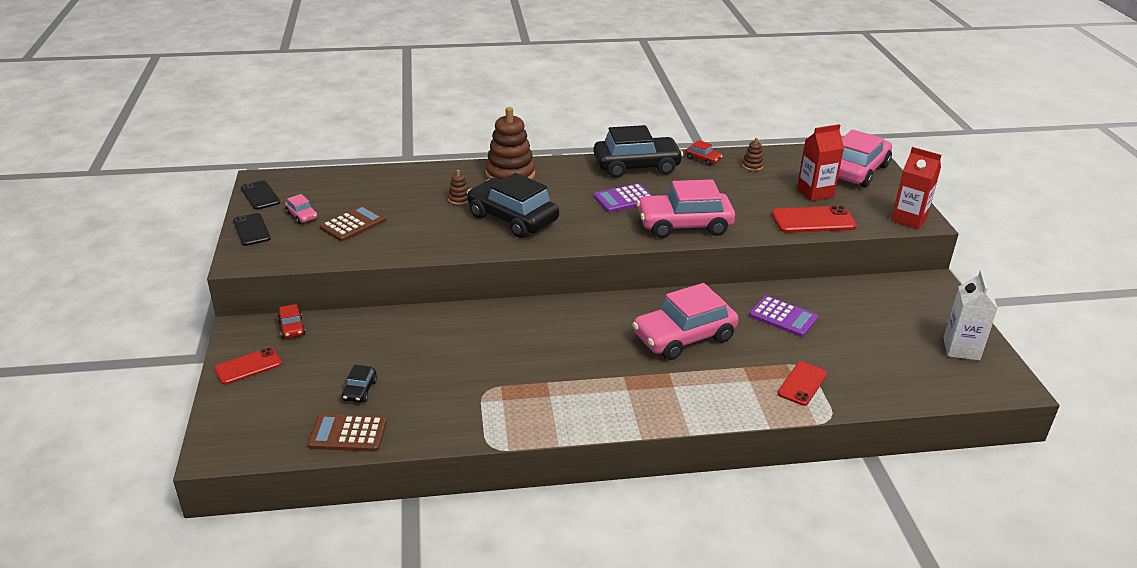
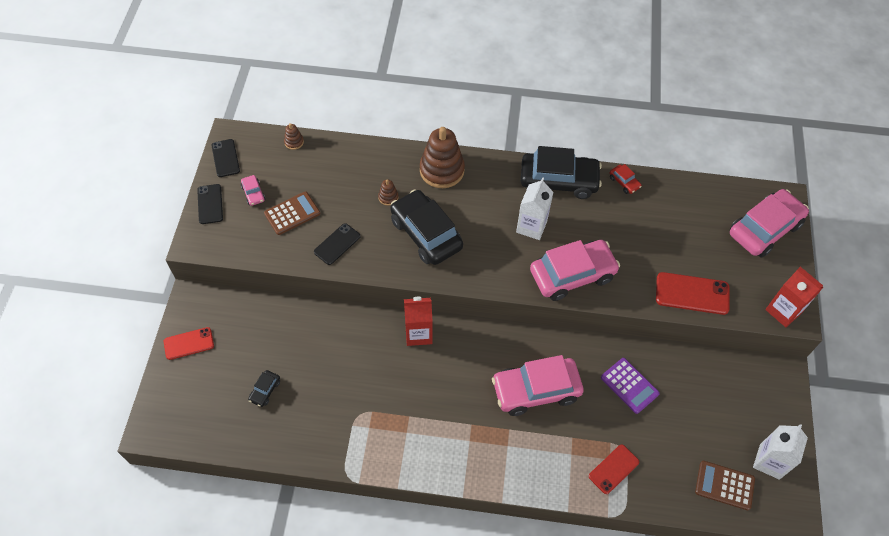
camera: 15 degrees right, 25 degrees up
(292, 328) = (229, 306): red car -> none
(348, 434) = (246, 436): brown calculator -> brown calculator (724, 485)
(414, 239) = (337, 244): none -> black phone
(624, 199) = (531, 227): purple calculator -> white carton
(684, 225) = (572, 275): pink car -> pink car turned 150 degrees clockwise
(752, 166) = (667, 201): brown stacking toy -> brown stacking toy (294, 142)
(815, 193) = (710, 254): red carton -> red carton (418, 333)

